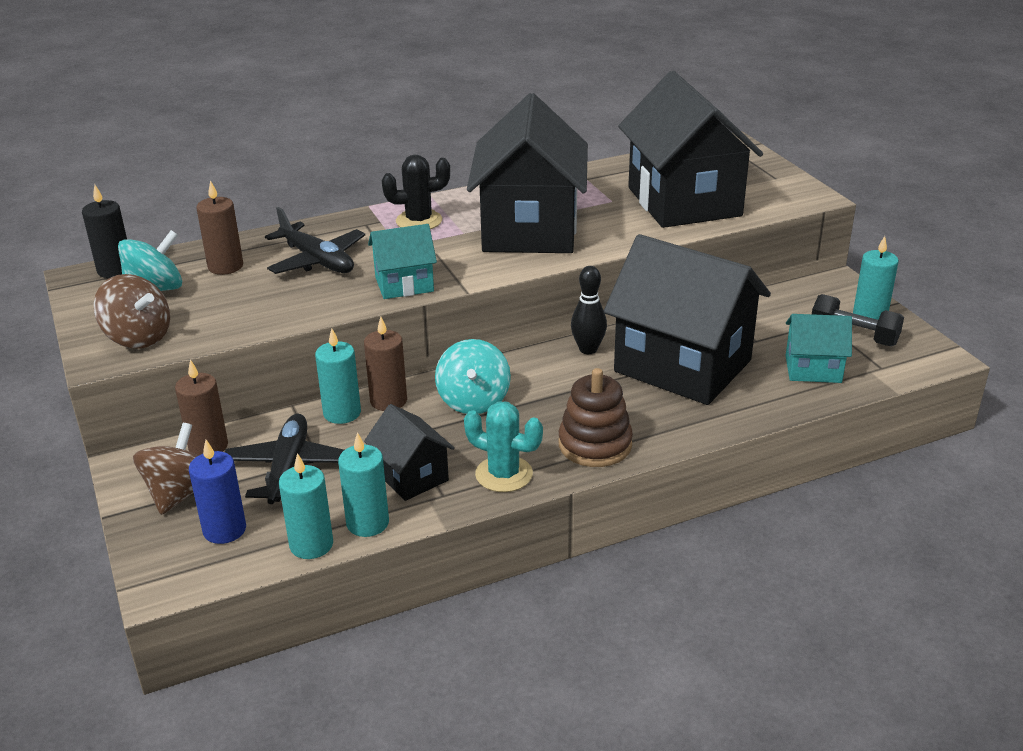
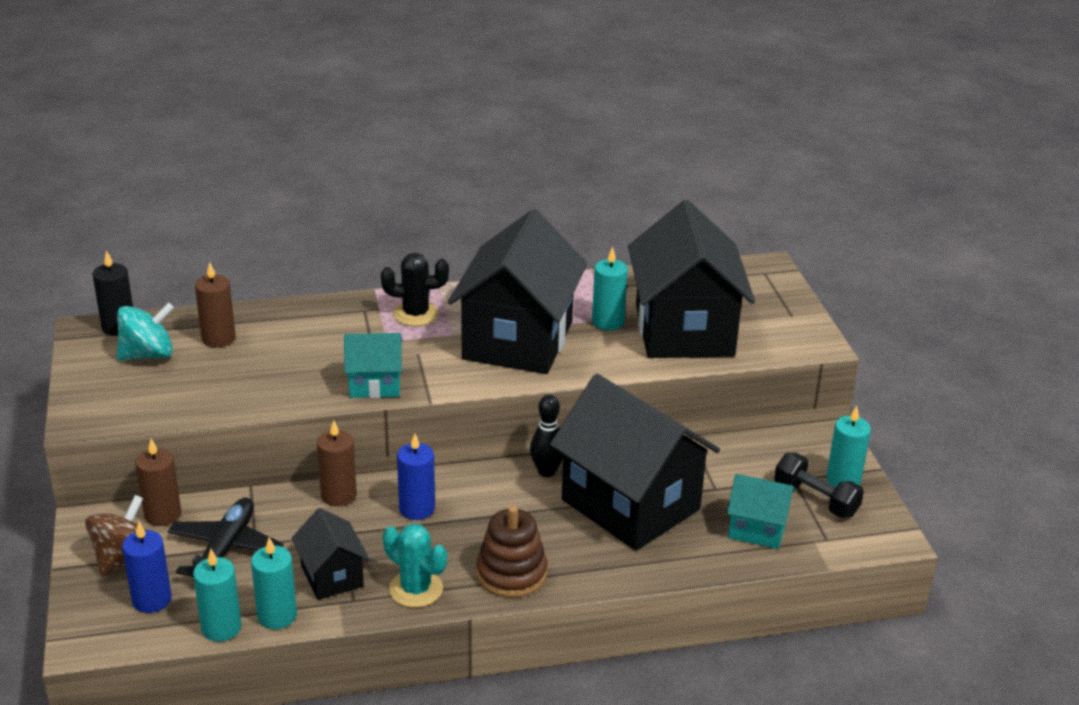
camera: 10 degrees right, 0 degrees up
(138, 337) = (117, 404): brown spinning top -> none
(317, 260) = (304, 345): black plane -> none
(342, 413) = (292, 501): turquoise candle -> turquoise candle (608, 322)
(473, 401) = (417, 509): turquoise spinning top -> blue candle

